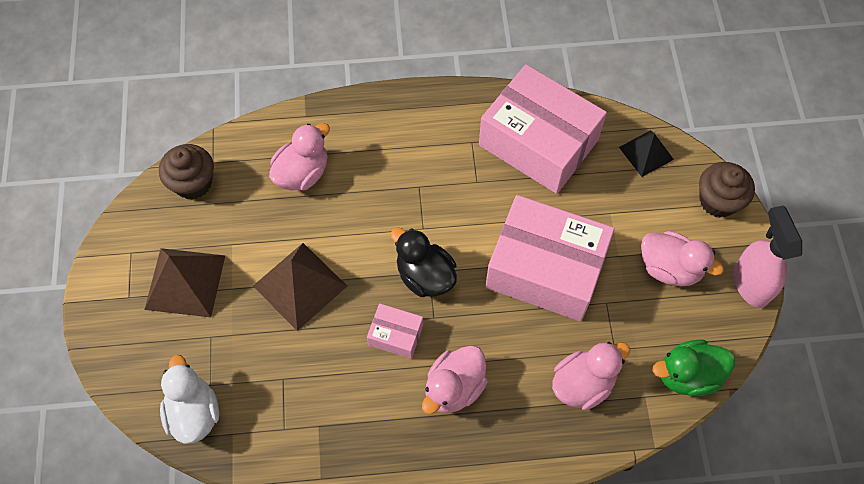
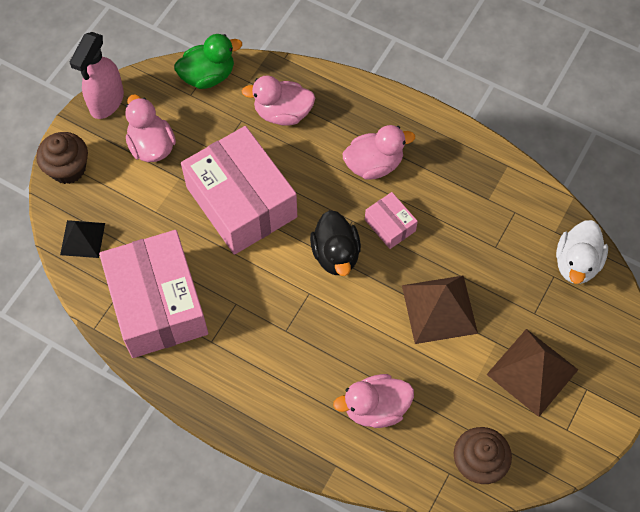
camera: 145 degrees left, 0 degrees up
(687, 375) = (208, 76): green duck -> green duck turned 45 degrees counterclockwise

